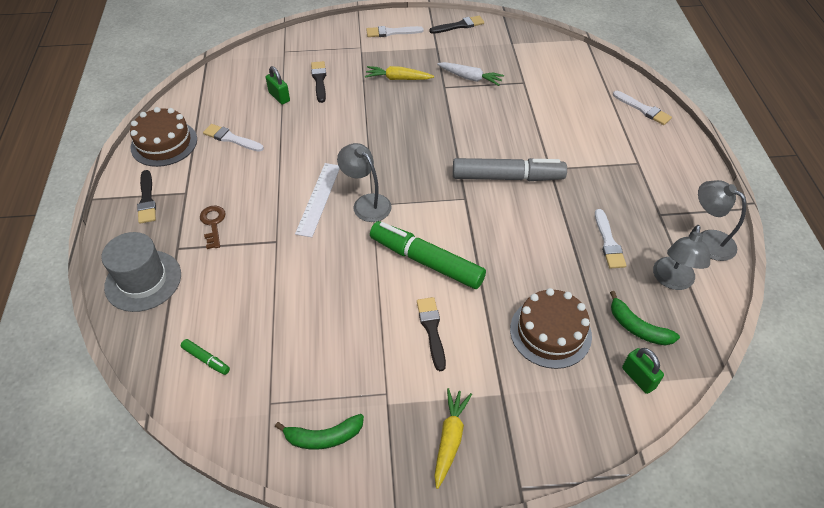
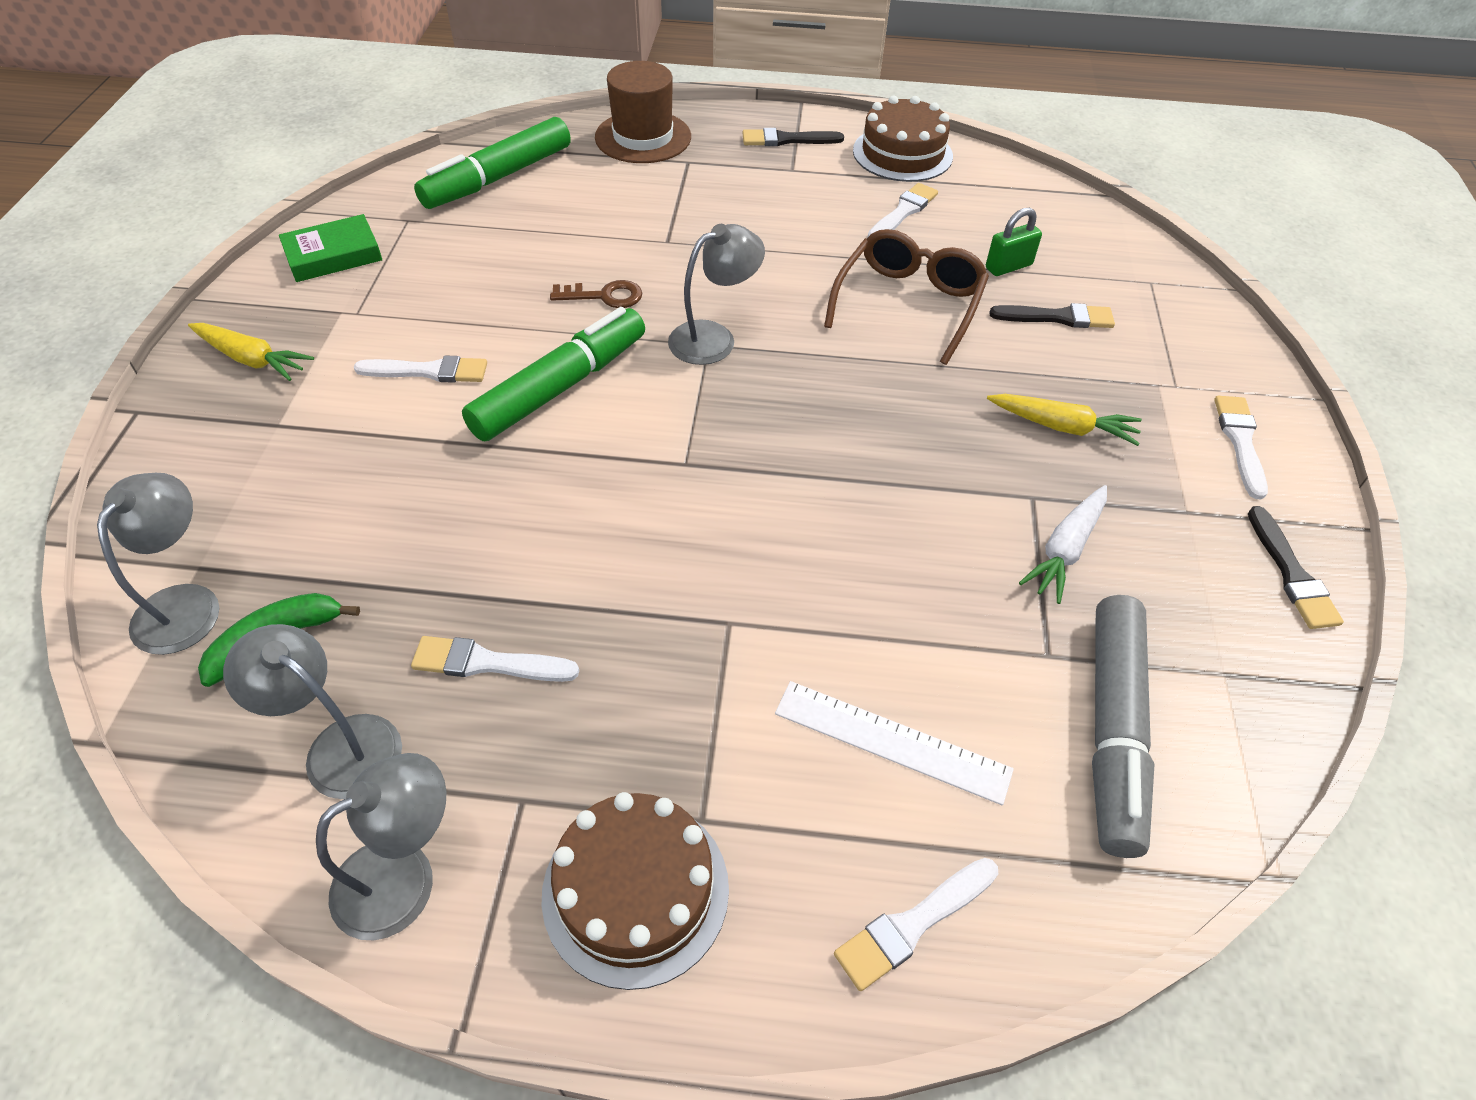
camera: 100 degrees right, 0 degrees up
(143, 280) = (643, 137): grey hat -> brown hat
(206, 359) = (497, 178): green marker -> green marker, size x2.36
(213, 224) = (721, 190): brown key -> brown key (604, 296)
(318, 199) = (740, 288): white ruler -> white ruler (892, 741)
(319, 131) = (908, 304): none -> brown glasses
(323, 437) = (333, 255): green banana -> green book
(398, 79) = (1062, 426): yellow carrot -> yellow carrot turned 90 degrees clockwise
(431, 330) = (428, 371): black brush -> white brush
(507, 177) = (722, 540): grey marker -> grey marker (1112, 730)
(550, 332) = (342, 509): brown cake -> brown cake (635, 890)
(638, 378) = (186, 603): green padlock -> grey lamp

